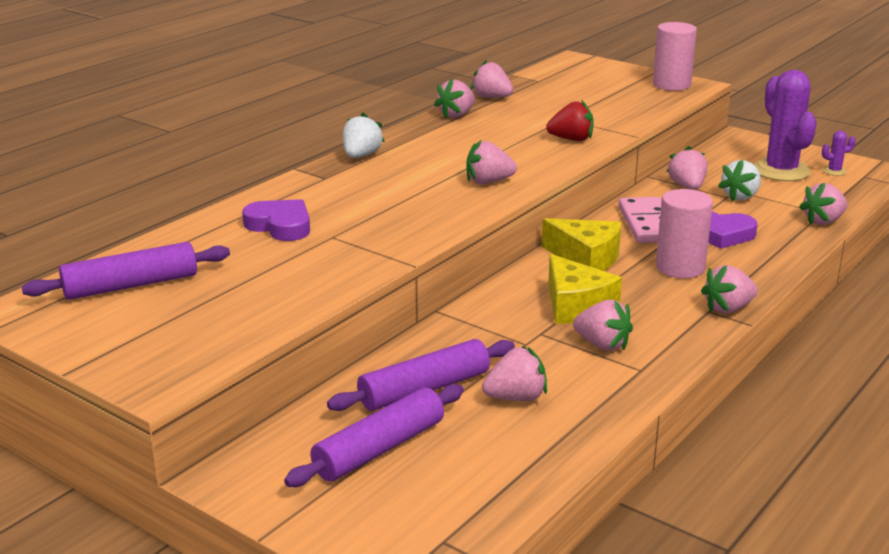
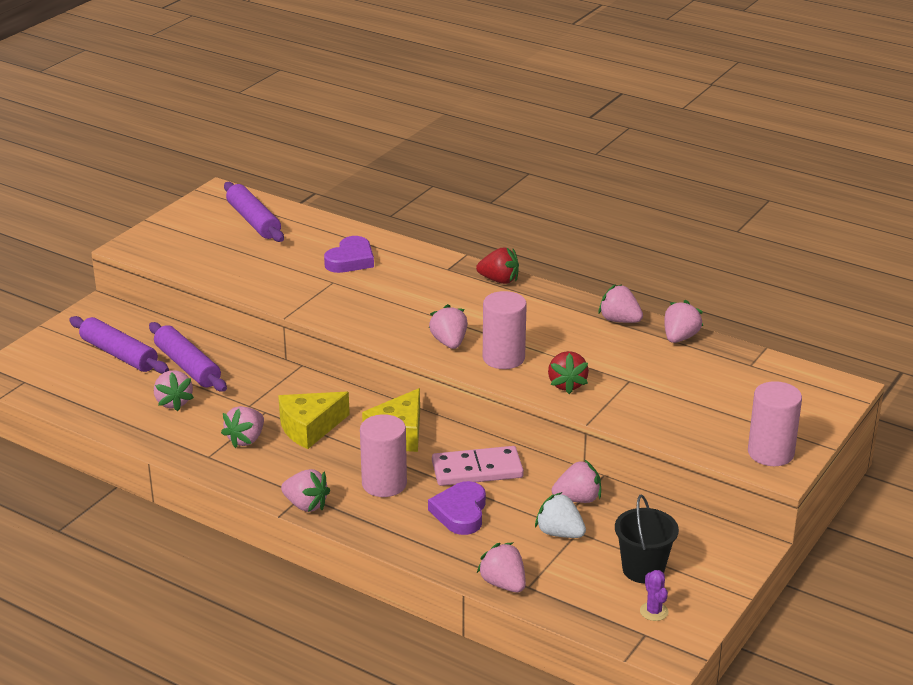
camera: 85 degrees right, 5 degrees up
(361, 156) = (499, 280): white strawberry -> red strawberry
(522, 161) = (503, 358): none -> pink cylinder
(728, 309) = (306, 505): pink strawberry -> pink strawberry turned 150 degrees clockwise
(781, 171) = (643, 569): purple cactus -> black bucket

